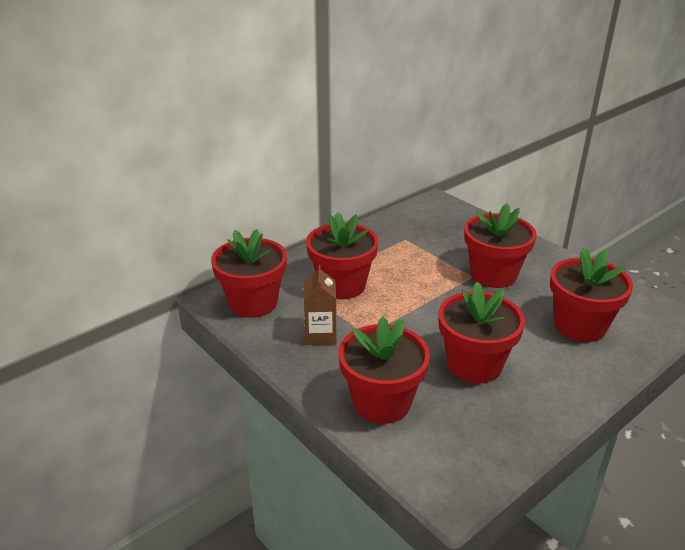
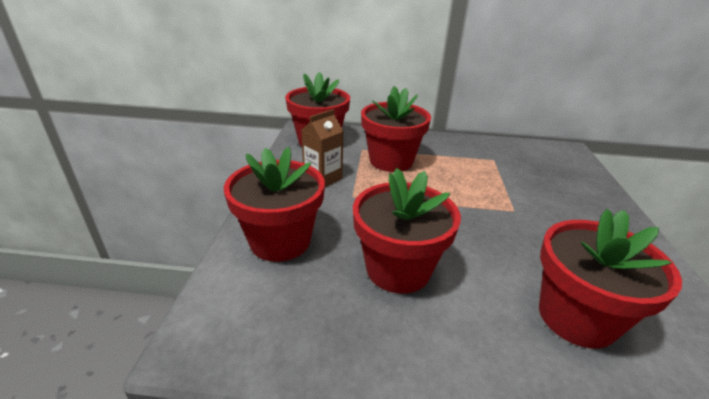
camera: 45 degrees right, 0 degrees up
(493, 275) = (539, 220): red flower pot -> none

